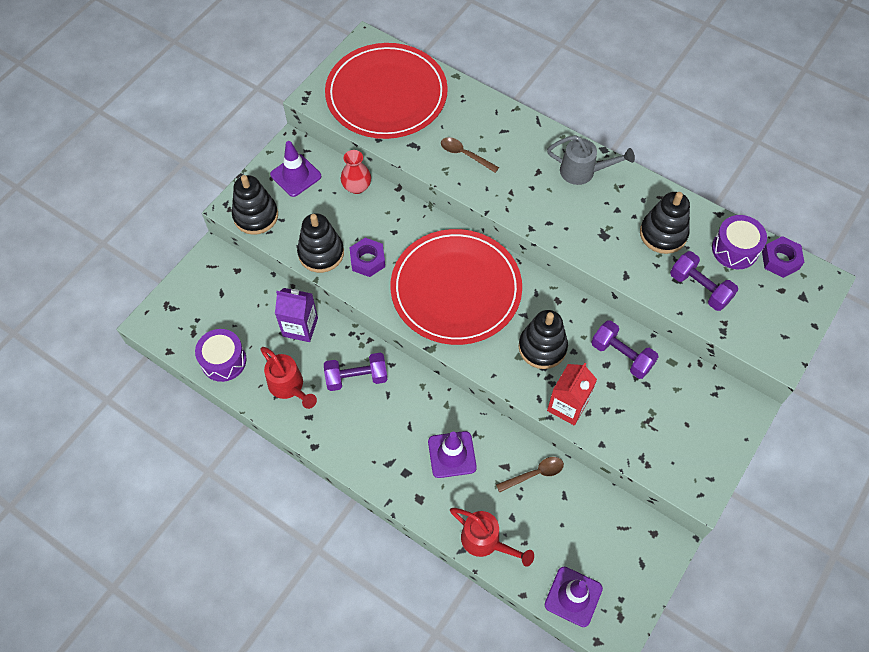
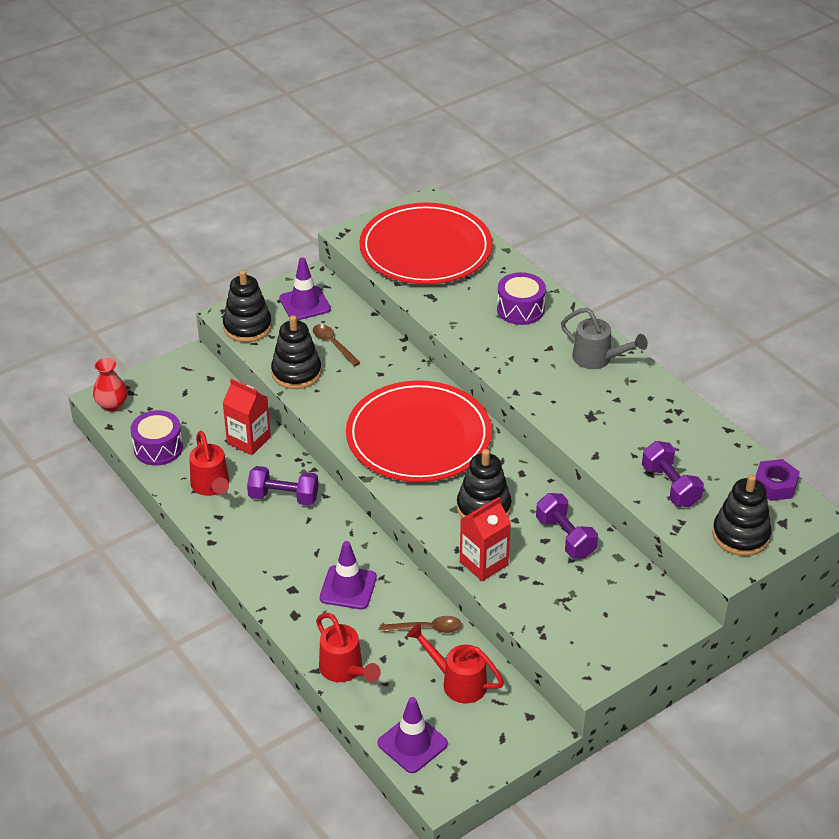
camera: 20 degrees right, 20 degrees down
(300, 327) = (249, 440): purple carton -> red carton
(357, 187) = (362, 328): red vase -> red vase (112, 405)
(367, 260) = (340, 390): purple nut -> none
(465, 155) = (480, 316): brown spoon -> brown spoon (333, 344)
(583, 520) = (458, 682): none -> red watering can
(663, 234) = (656, 431): black stacking toy -> black stacking toy (740, 535)
(734, 249) = (728, 463): purple drum -> purple drum (520, 309)

